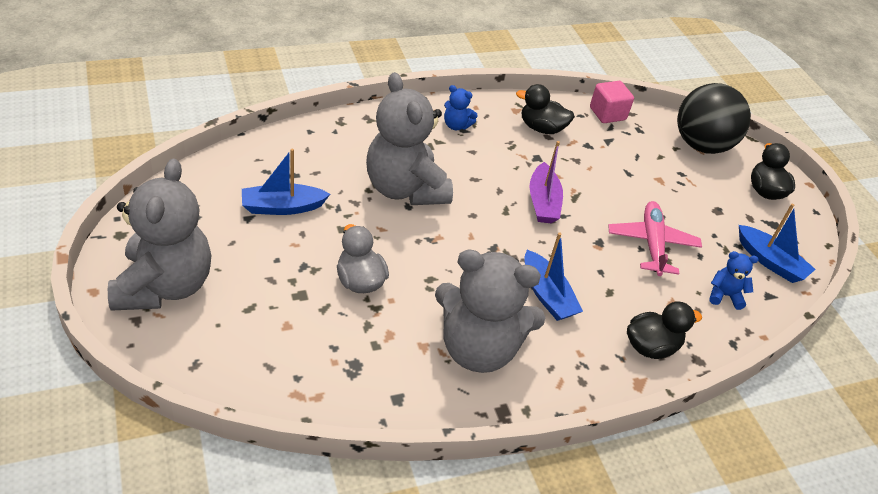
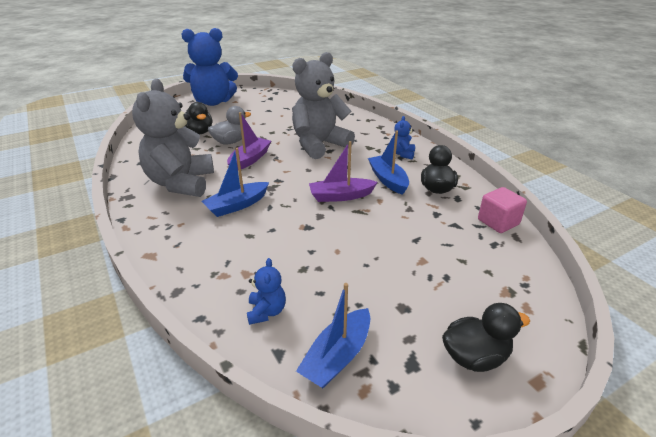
camera: 85 degrees right, 10 degrees down
(164, 286) = (213, 102): grey teddy bear -> blue teddy bear
(282, 207) = (281, 116): blue boat -> blue boat (388, 180)
(428, 267) = (250, 159): none -> purple boat
(651, 346) = (190, 260): black duck -> black duck (200, 132)
(652, 244) = (321, 258): pink plane -> none
(701, 145) = (515, 293): black ball -> none

